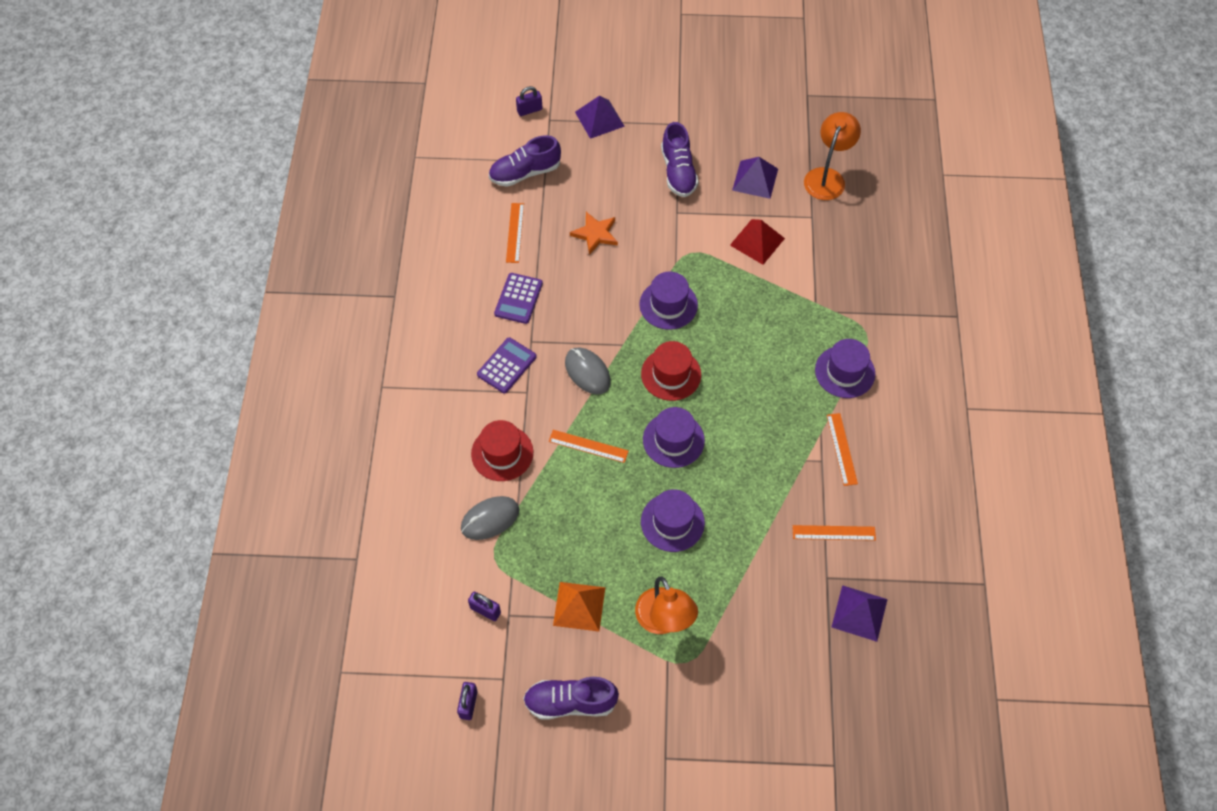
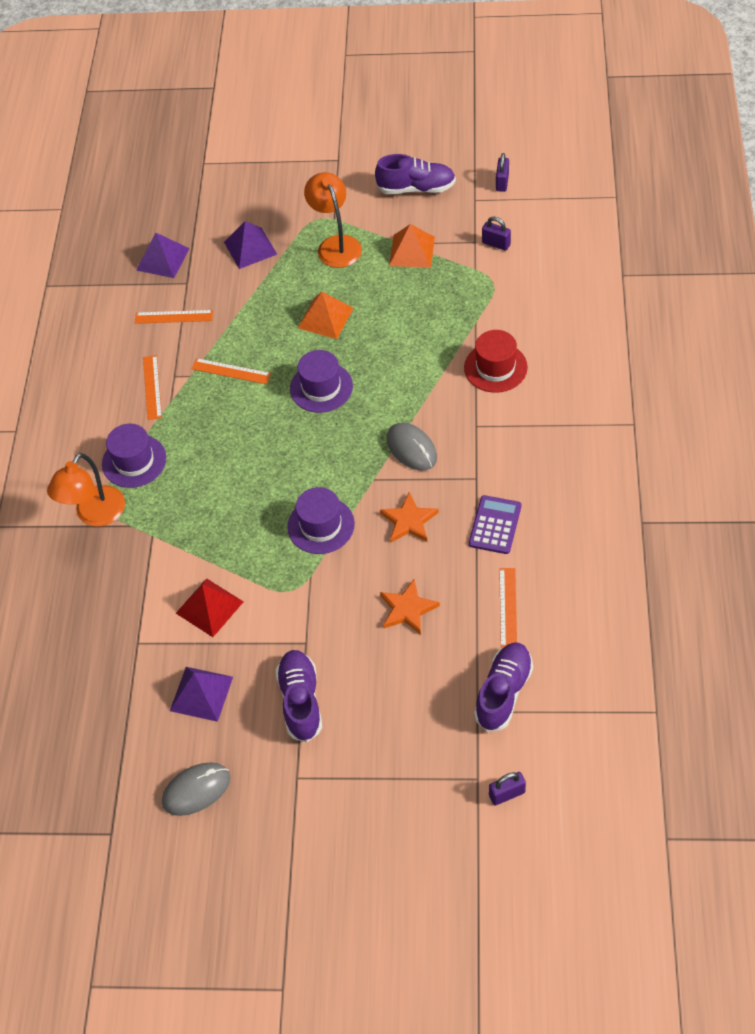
camera: 175 degrees left, 5 degrees down
(490, 519) = (500, 311): grey mouse -> grey mouse (196, 790)
(506, 366) = (500, 451): purple calculator -> none
(525, 173) = (503, 692): purple shoe -> purple shoe turned 45 degrees counterclockwise
(588, 446) = (408, 378): orange ruler -> orange ruler (231, 371)
(592, 305) = (409, 521): none -> orange star
(599, 119) = (407, 782): purple pyramid -> purple pyramid (250, 248)
(671, 374) = (321, 450): red hat -> none
(672, 522) = (325, 318): purple hat -> orange pyramid
(827, 177) = (107, 700): orange lamp -> orange lamp (95, 515)

